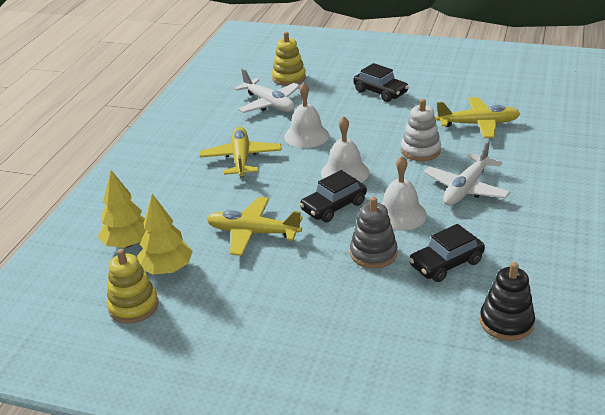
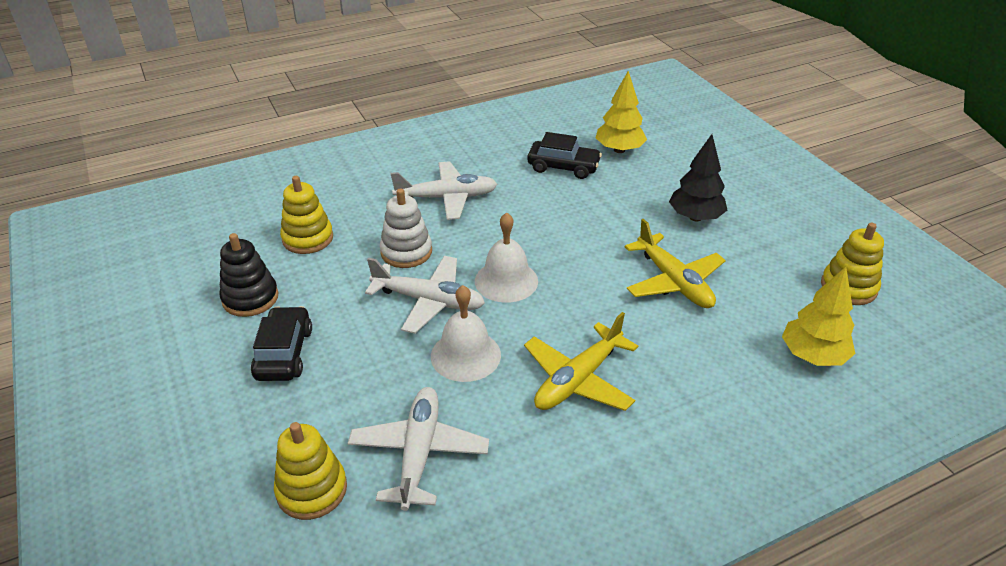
camera: 135 degrees left, 5 degrees up
(167, 269) = (790, 301): yellow tree -> yellow tree (619, 150)
(295, 290) = (695, 217): none -> black tree
(333, 206) = (570, 256): black car -> none
(363, 141) = (429, 301): none -> white plane
(373, 253) = (600, 203): grey stacking toy -> none
(400, 214) = (531, 214): white bell -> none
(478, 124) = (308, 238): yellow plane -> yellow stacking toy
(506, 322) = (588, 125): black stacking toy -> black stacking toy (250, 298)

